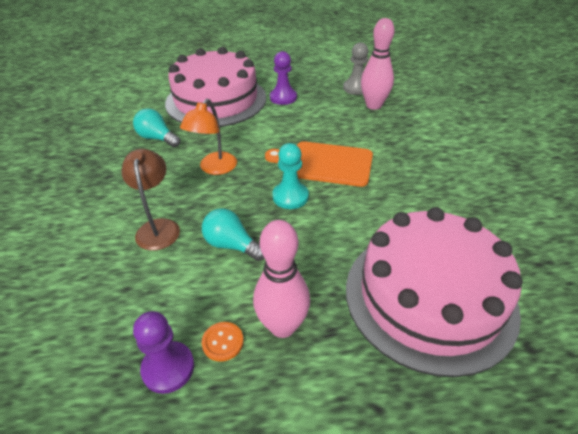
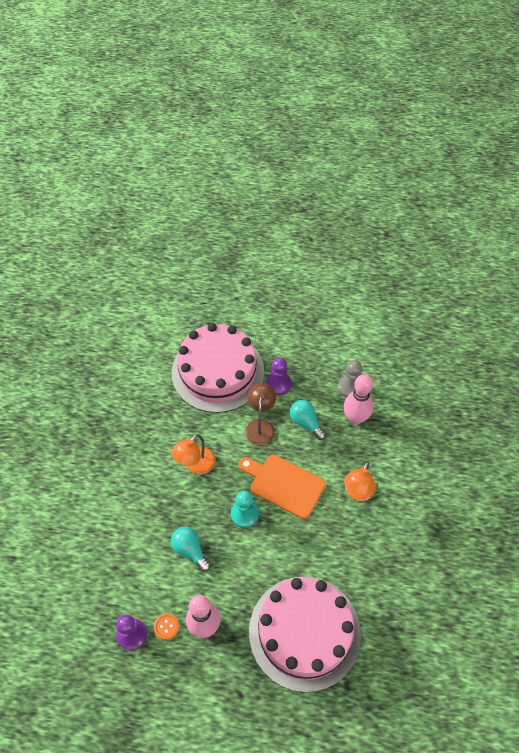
camera: 15 degrees right, 15 degrees up
(157, 138) = (158, 414): turquoise light bulb -> turquoise light bulb (306, 422)
(158, 227) = (143, 518): brown lamp -> brown lamp (260, 426)
(410, 154) = (357, 493): none -> orange lamp

